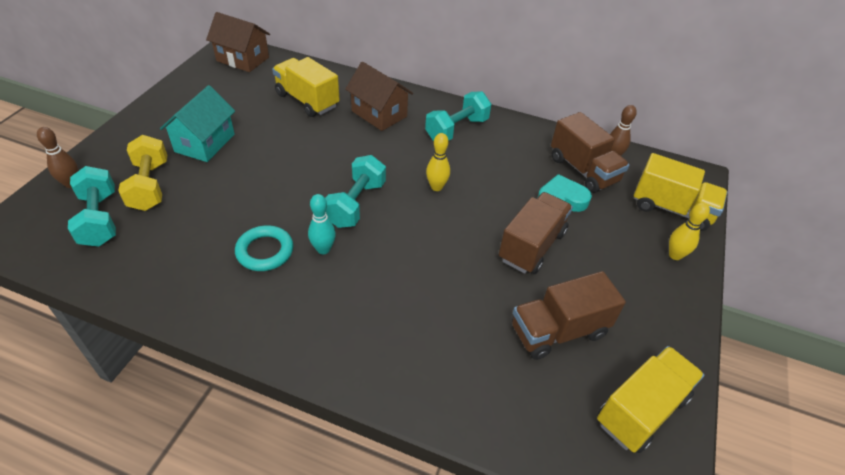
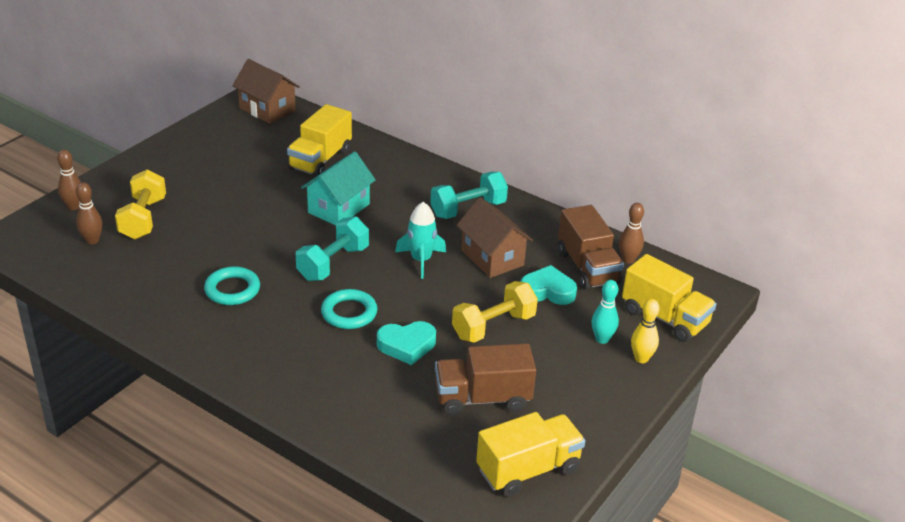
camera: 15 degrees right, 10 degrees down
(99, 219) = (92, 240): turquoise dumbbell -> brown bowling pin
(205, 143) = (205, 187): turquoise house -> turquoise house (339, 208)
(307, 100) = (320, 160): yellow truck -> yellow truck turned 120 degrees counterclockwise
(323, 249) = (287, 297): turquoise bowling pin -> turquoise bowling pin (602, 339)
(379, 114) = (391, 183): brown house -> brown house (492, 258)
(391, 256) = (349, 313): none -> turquoise ring
(436, 187) = (421, 260): yellow bowling pin -> turquoise rocket
(461, 283) = (406, 345): none -> turquoise heart
(531, 246) = (493, 326): brown truck -> yellow dumbbell

